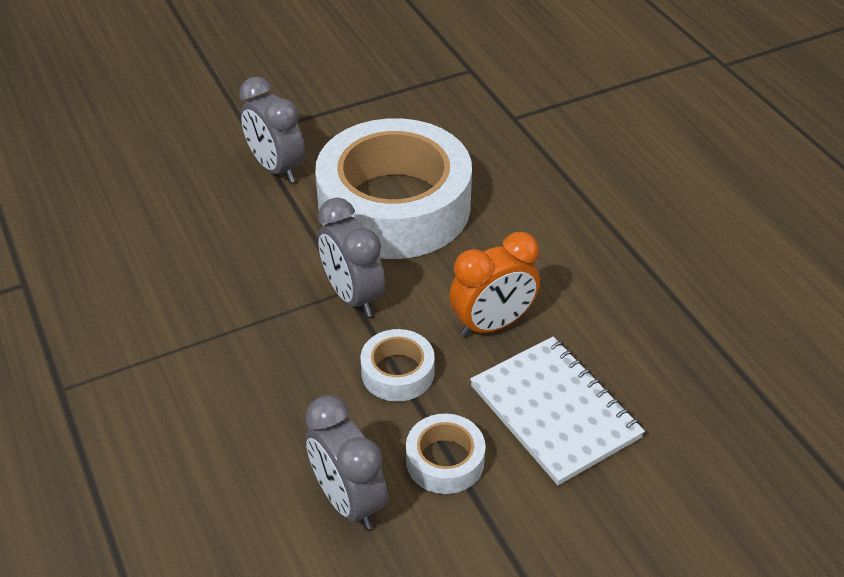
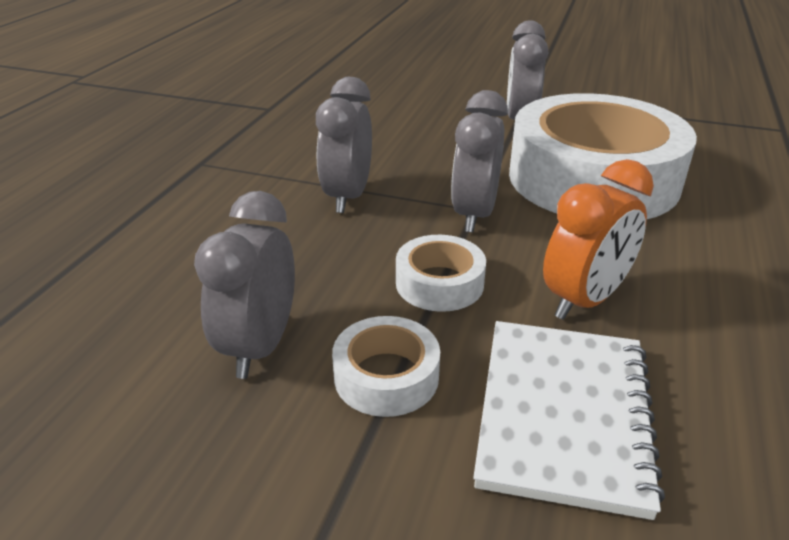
camera: 45 degrees right, 10 degrees down
(240, 340) = (347, 197): none -> grey clock
(492, 324) = (584, 300): orange clock -> orange clock turned 60 degrees counterclockwise

